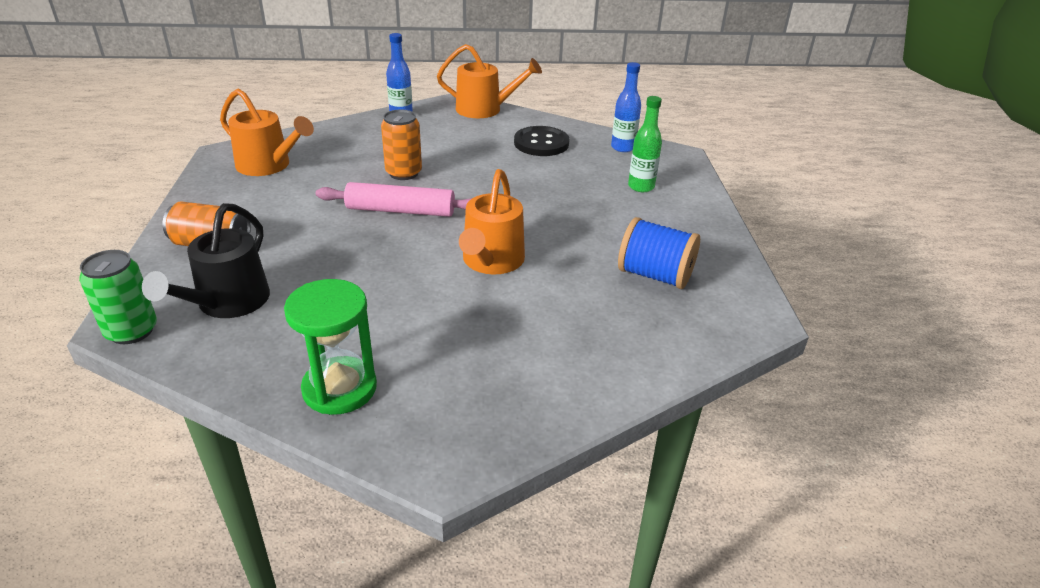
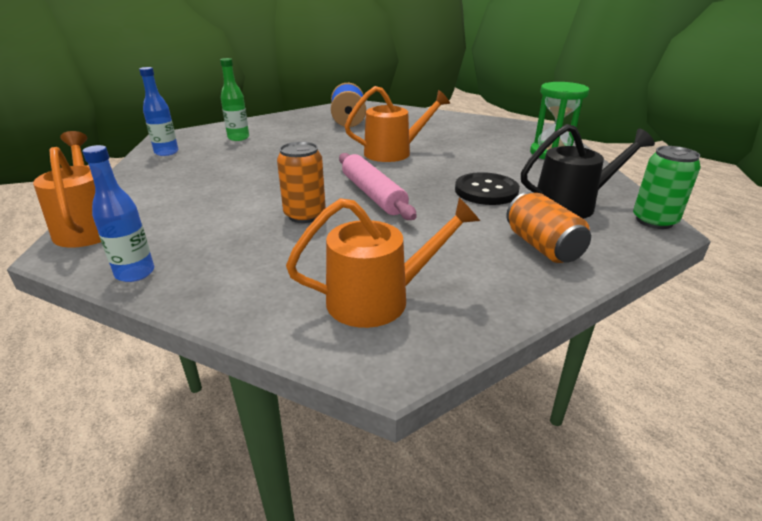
camera: 120 degrees left, 5 degrees down
(268, 165) = (378, 299): orange watering can -> orange watering can turned 75 degrees clockwise
(541, 143) = (179, 179): black button -> black button (486, 191)

